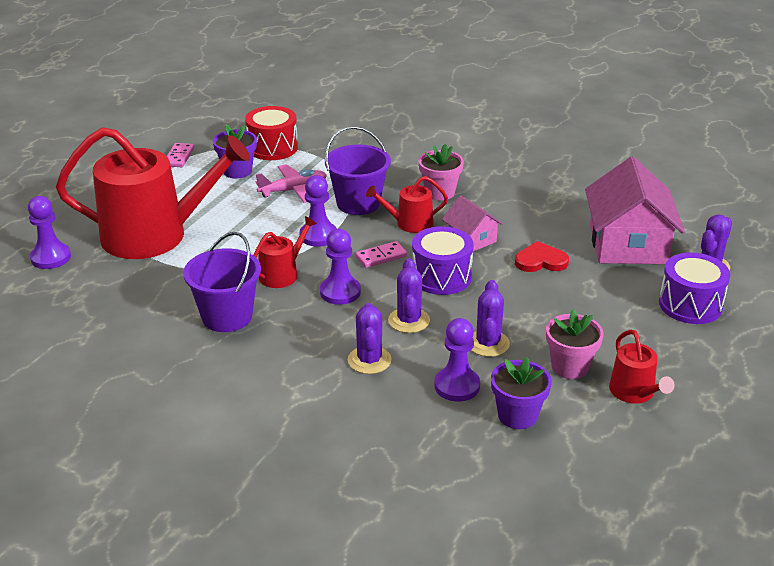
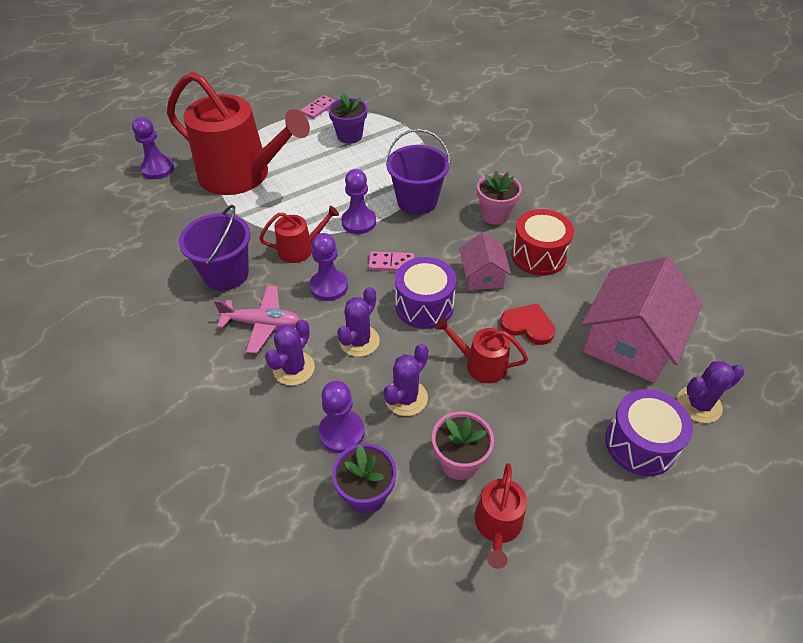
camera: 30 degrees right, 15 degrees up
(272, 148) = (394, 122): red drum -> red drum (538, 255)
(293, 190) = (376, 169): pink plane -> pink plane (262, 323)
(409, 223) = (443, 238): red watering can -> red watering can (481, 364)

